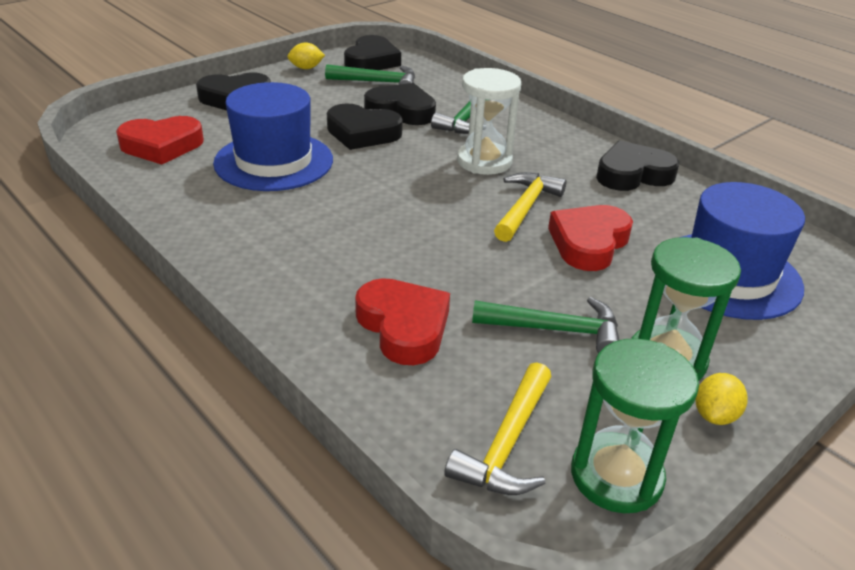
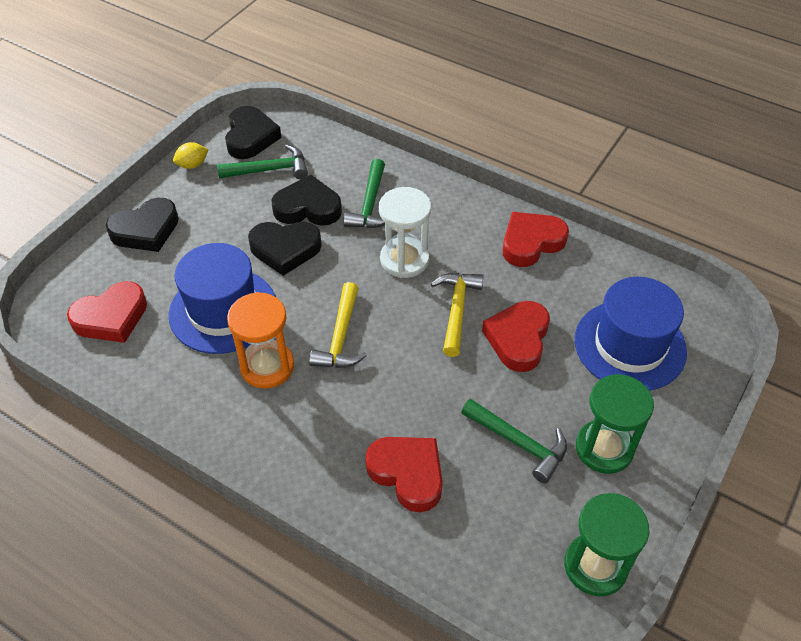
camera: 15 degrees left, 15 degrees up
(293, 208) = (267, 366): none -> orange hourglass
(507, 443) = (517, 561): yellow hammer -> yellow hammer (341, 337)
(555, 330) = (519, 443): green hammer -> green hammer turned 45 degrees clockwise
(633, 174) = (531, 242): black heart -> red heart
(715, 415) = (647, 491): yellow lemon -> none

